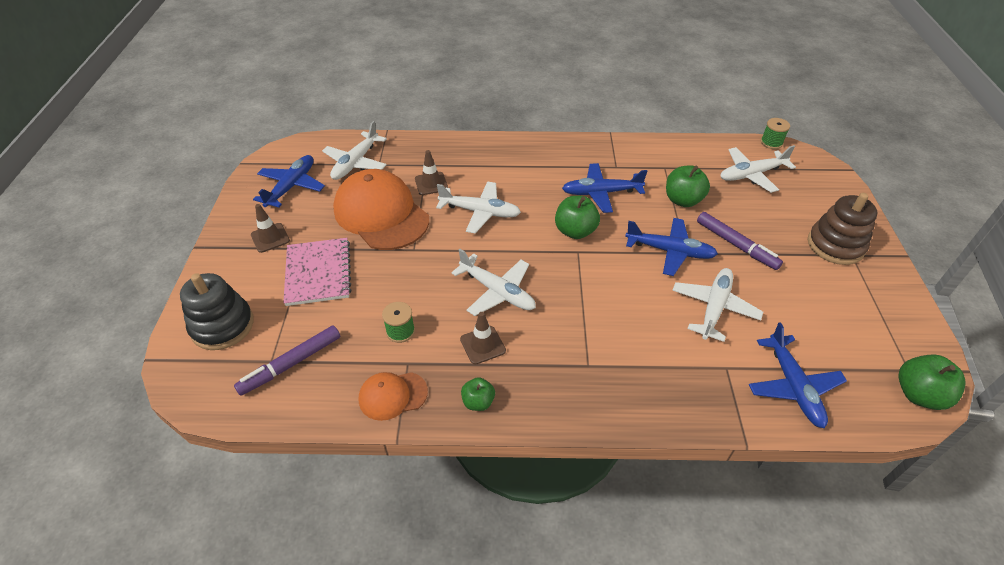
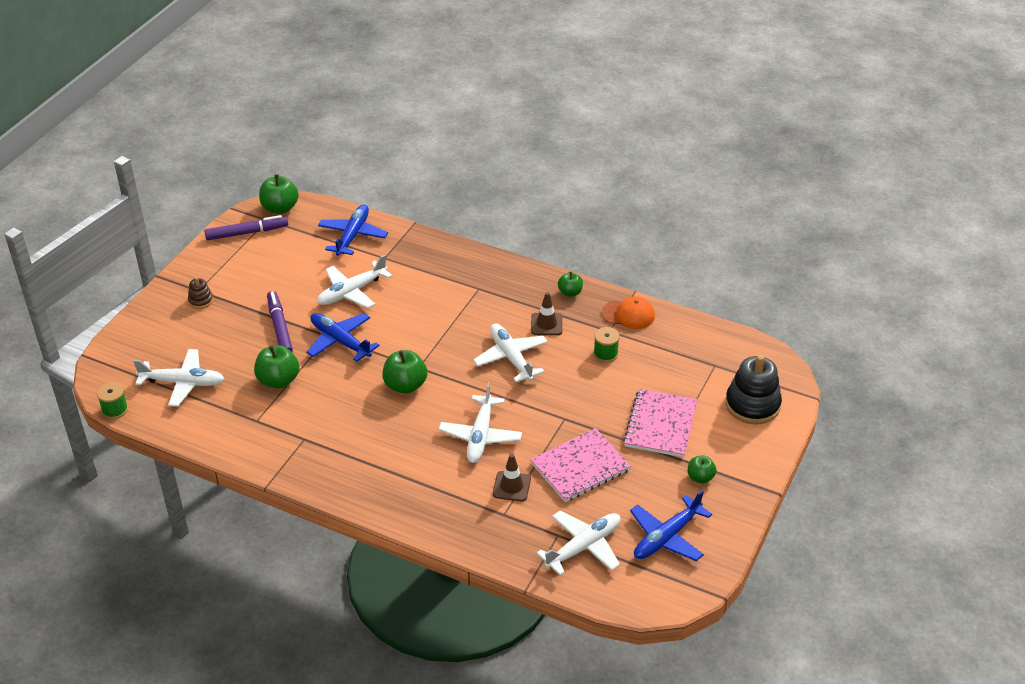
camera: 155 degrees left, 5 degrees down
(270, 238) = (700, 477): brown traffic cone -> green apple
(291, 364) = (699, 358): purple marker -> purple marker (247, 233)
(381, 214) = (580, 467): orange cap -> pink notebook
(479, 212) = (480, 435): white plane -> white plane turned 120 degrees counterclockwise
(601, 193) = (347, 414): blue plane -> none
(835, 245) = (200, 300): brown stacking toy -> brown stacking toy, size x0.48

